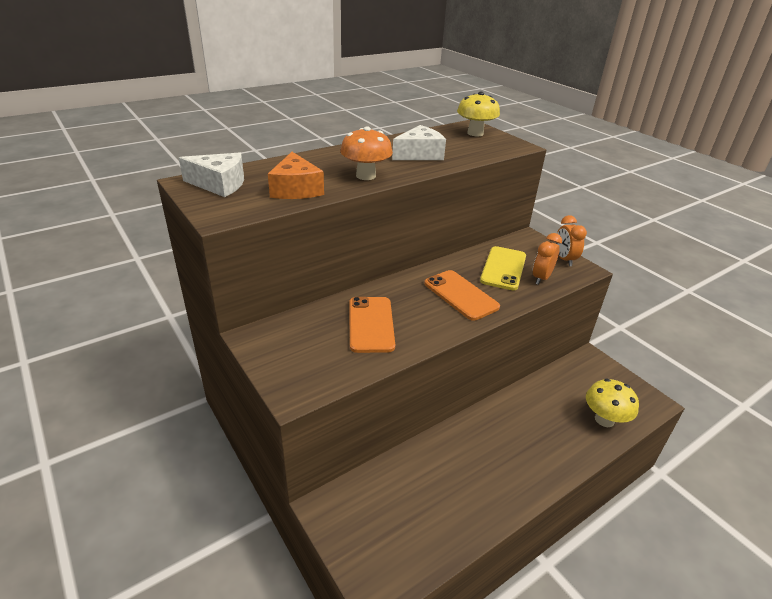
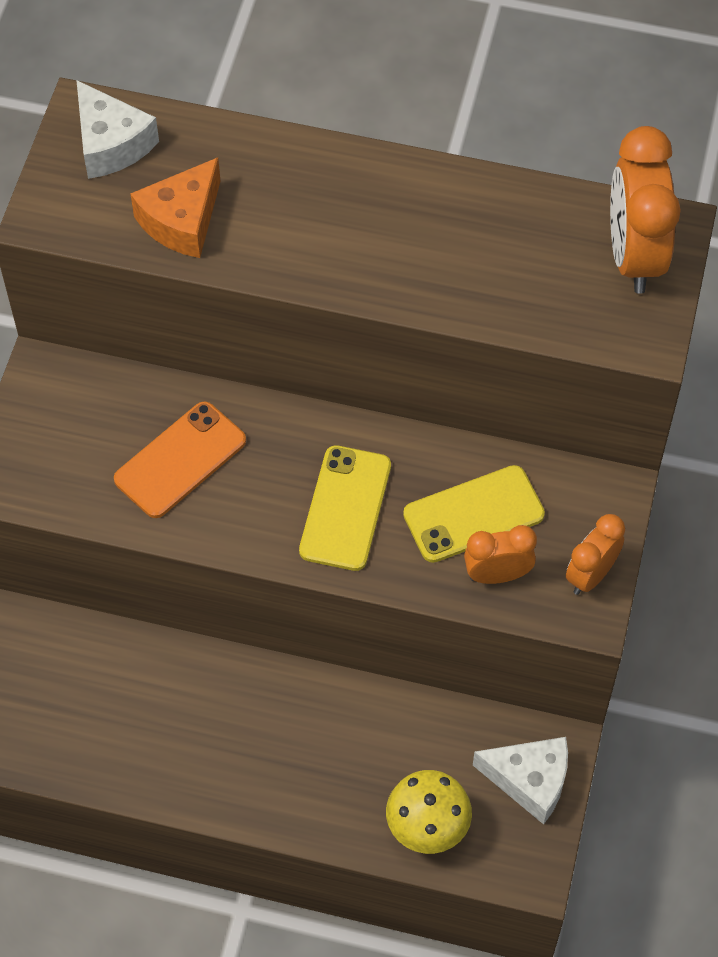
camera: 50 degrees right, 25 degrees up
(366, 176) = (303, 253): orange mushroom -> none
(419, 154) = (451, 253): white cheese -> white cheese (530, 780)
(460, 295) = (345, 508): orange phone -> yellow phone
(475, 133) = (634, 255): yellow mushroom -> orange clock

